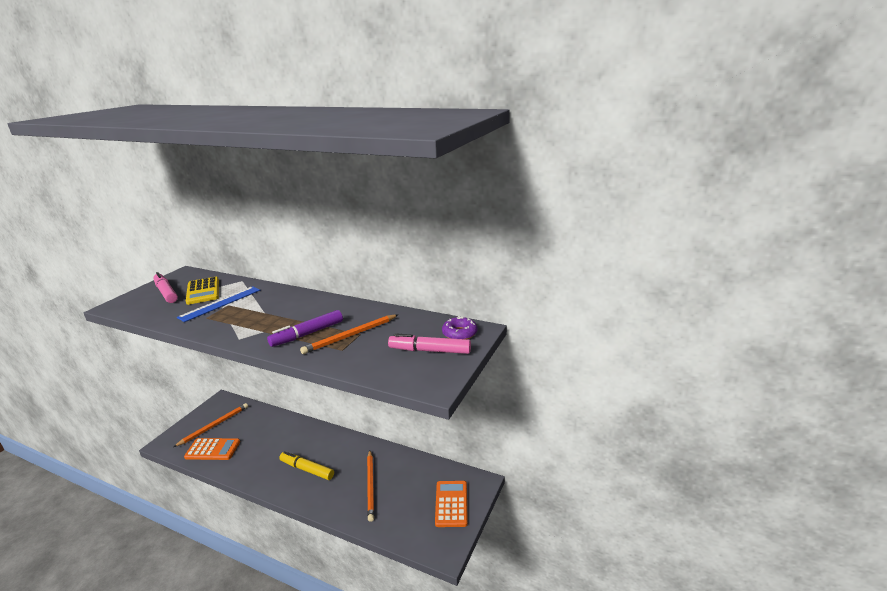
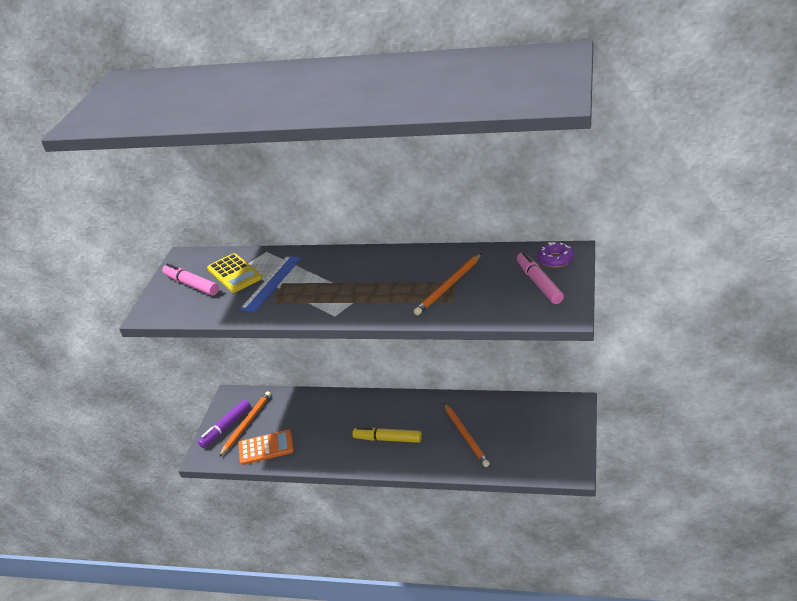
camera: 10 degrees left, 10 degrees up
(307, 334) = (402, 294): purple marker -> purple marker (226, 427)
(430, 350) = (539, 283): pink marker -> pink marker turned 75 degrees clockwise
(451, 504) = (557, 430): orange calculator -> none

